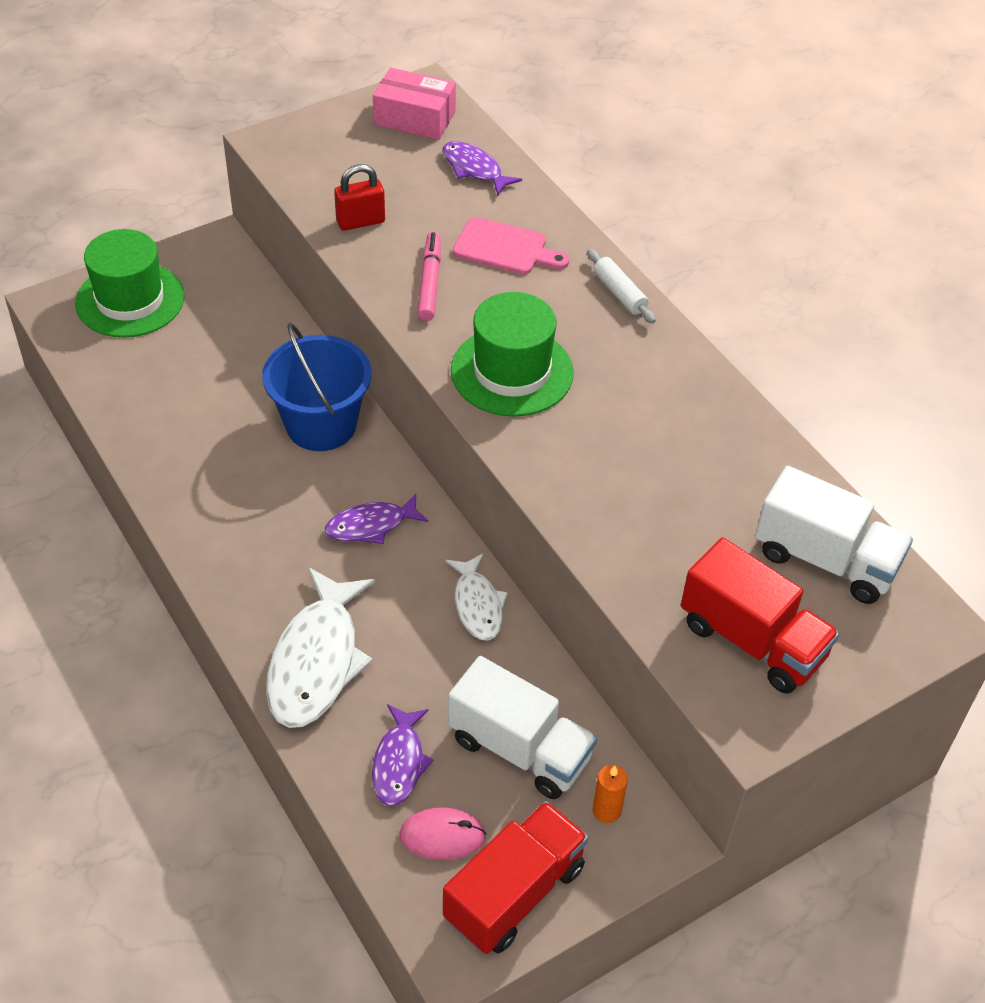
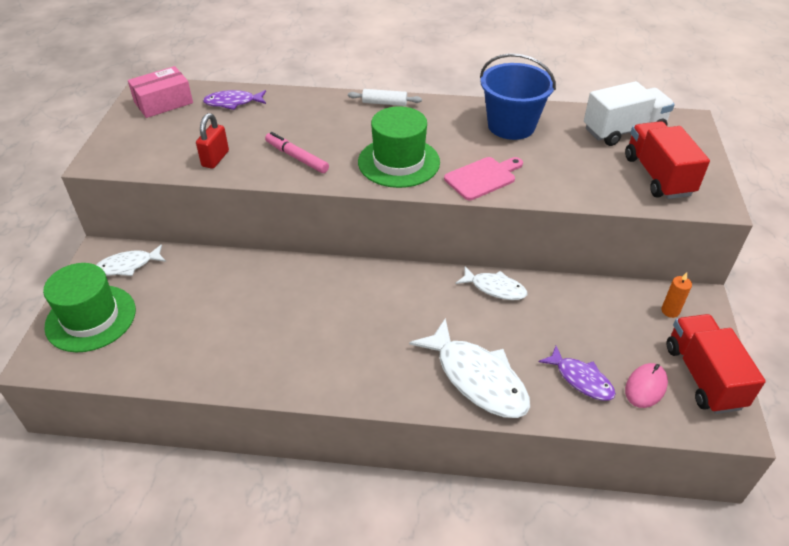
camera: 50 degrees left, 5 degrees down
(220, 275) = (128, 265): none -> white fish
(321, 425) = (300, 283): blue bucket -> blue bucket (511, 126)
(371, 525) = (398, 301): purple fish -> none
(505, 248) = (305, 121): pink cutting board -> pink cutting board (482, 177)
(519, 749) = (607, 323): white truck -> none
(752, 640) = (658, 176): red truck -> red truck turned 90 degrees counterclockwise

